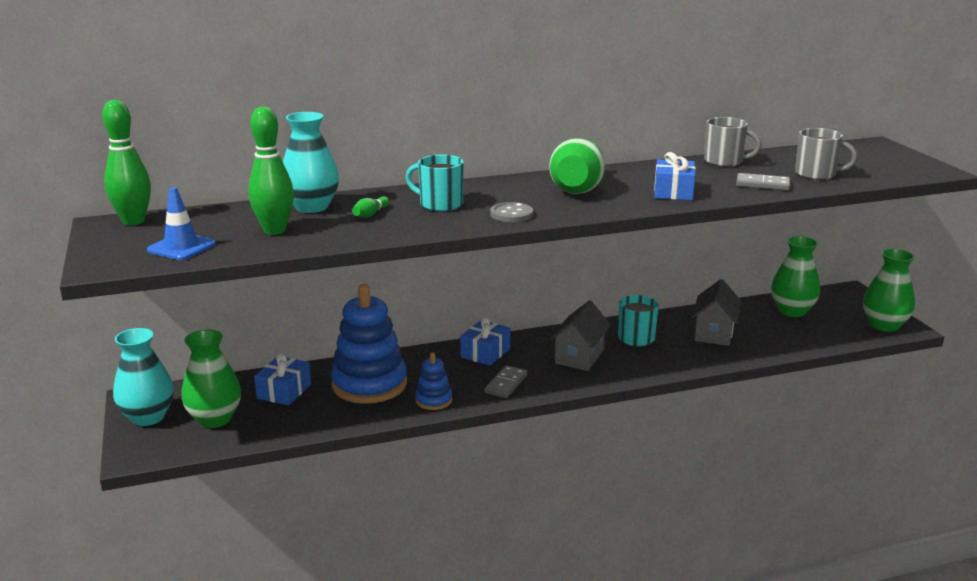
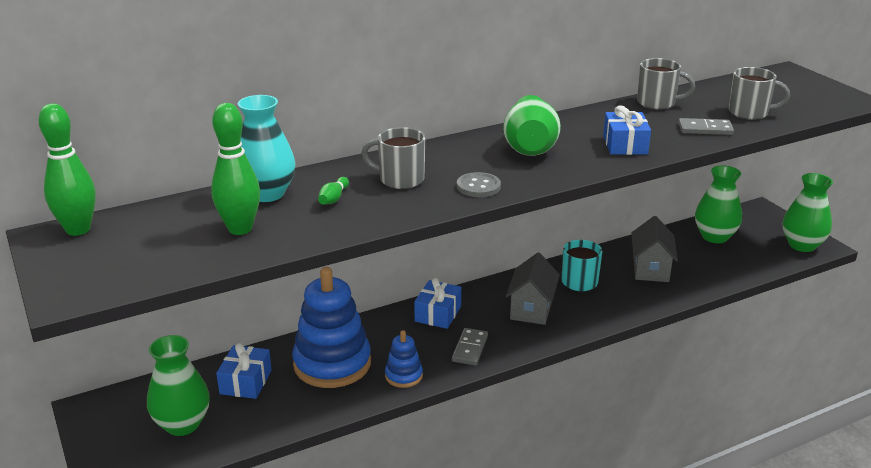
camera: 10 degrees left, 5 degrees up
(148, 417) = (108, 430): turquoise vase -> none
(181, 247) = (147, 261): blue traffic cone -> none
(440, 204) = (400, 179): turquoise mug -> grey mug

